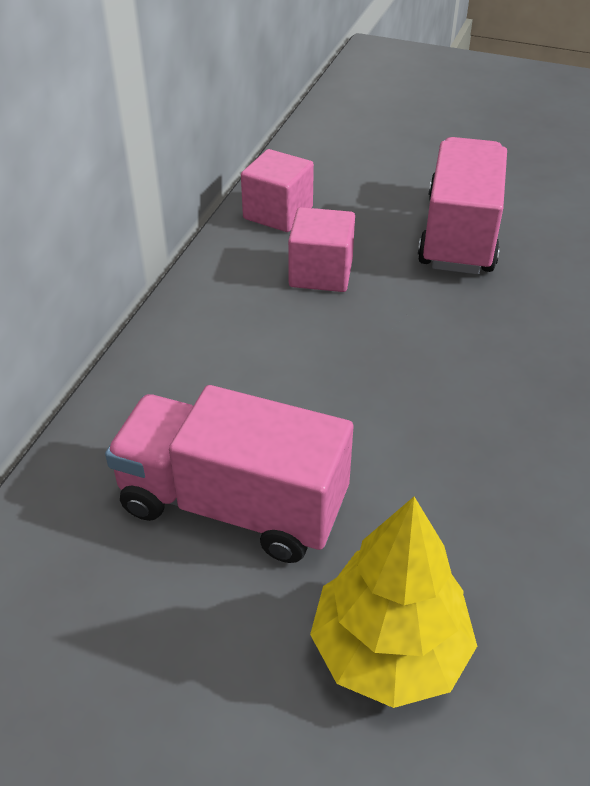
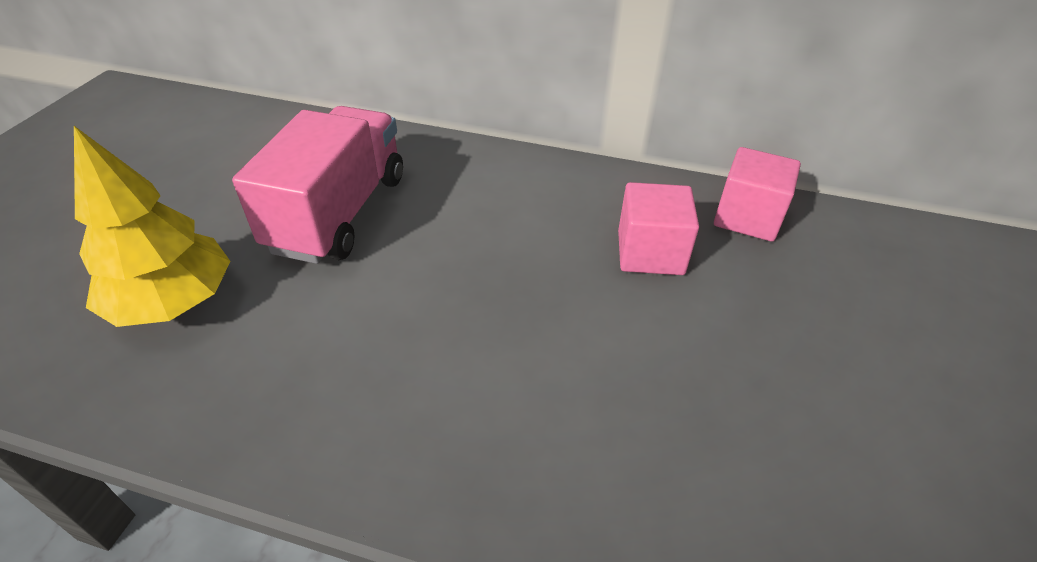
camera: 85 degrees right, 0 degrees up
(459, 235) = (781, 383): pink truck -> none

